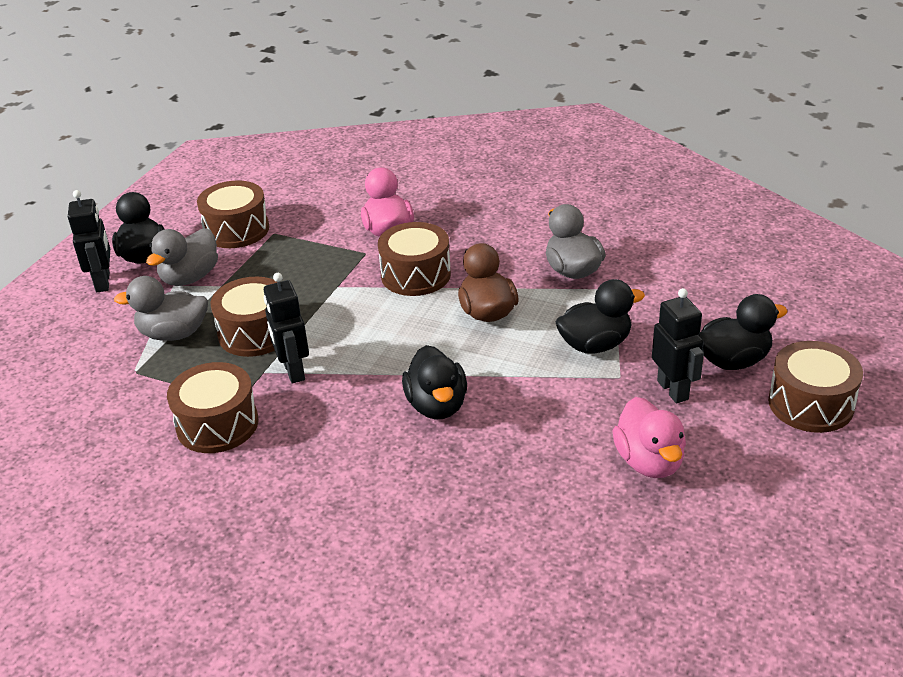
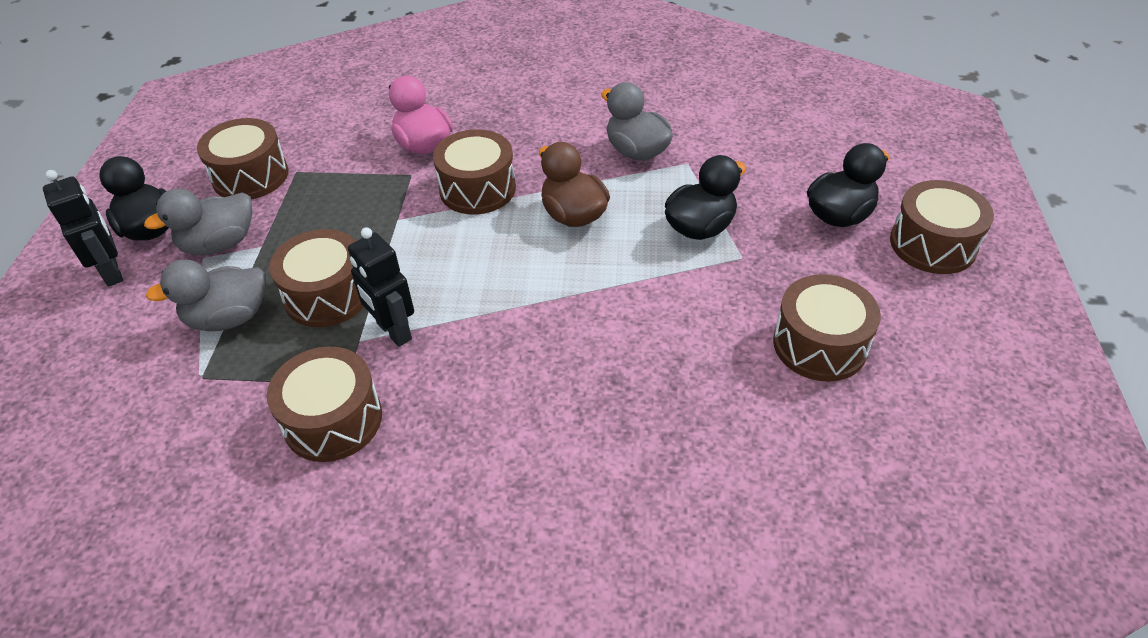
camera: 20 degrees left, 10 degrees up
(190, 278) = (219, 244): grey duck -> grey duck turned 45 degrees clockwise
(437, 405) = (573, 334): black duck -> none
(649, 462) = (819, 344): pink duck -> brown drum
(673, 390) = (800, 259): black robot -> none

